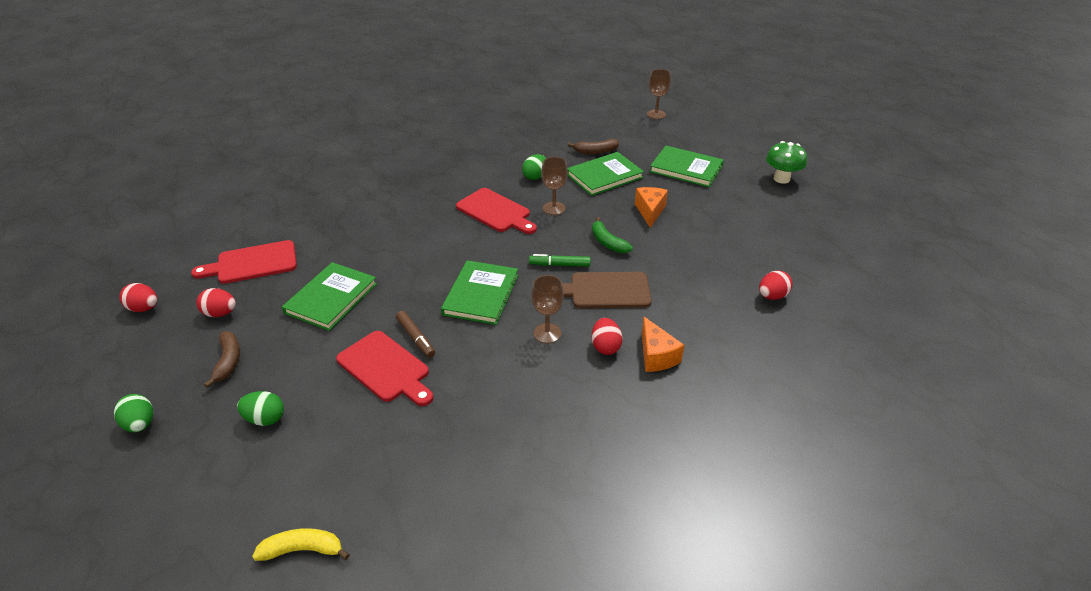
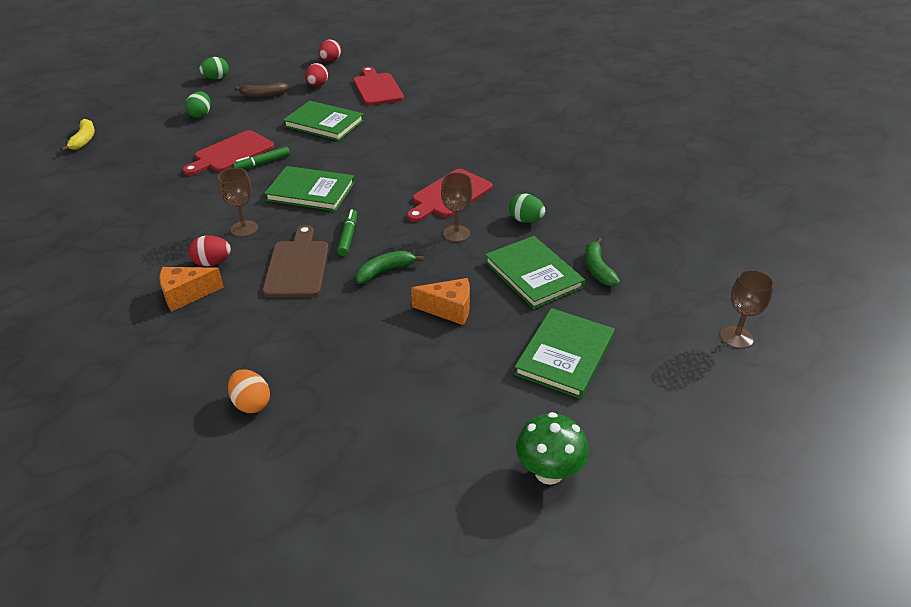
camera: 90 degrees right, 0 degrees up
(416, 338) = (262, 163): brown marker -> green marker
(595, 151) = (598, 269): brown banana -> green banana
(772, 296) = (251, 403): red egg -> orange egg

